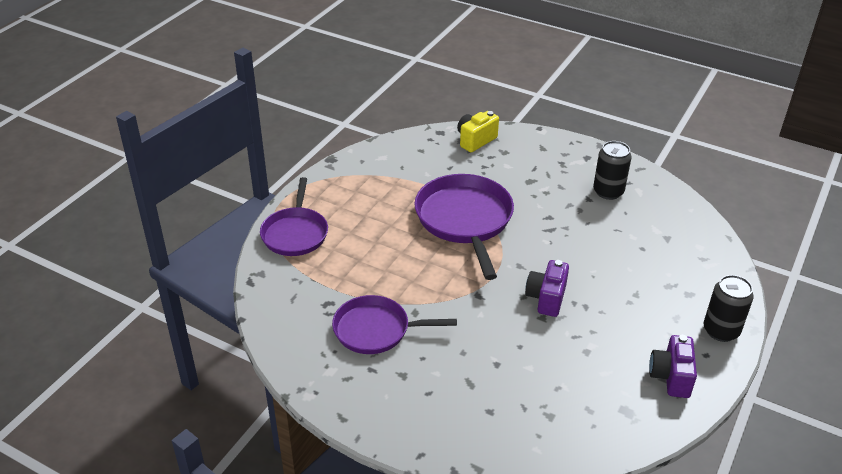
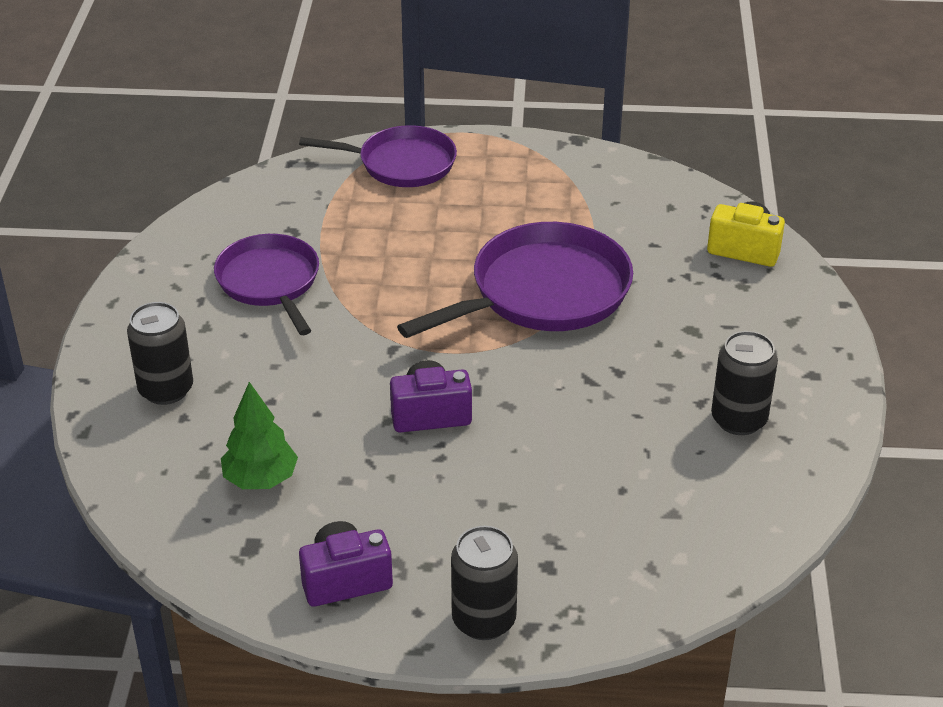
camera: 65 degrees right, 0 degrees up
(295, 233) = (402, 163): purple pan -> purple pan turned 150 degrees counterclockwise
(456, 412) = (166, 389): none -> black can
(568, 389) = (260, 479): none -> green tree

